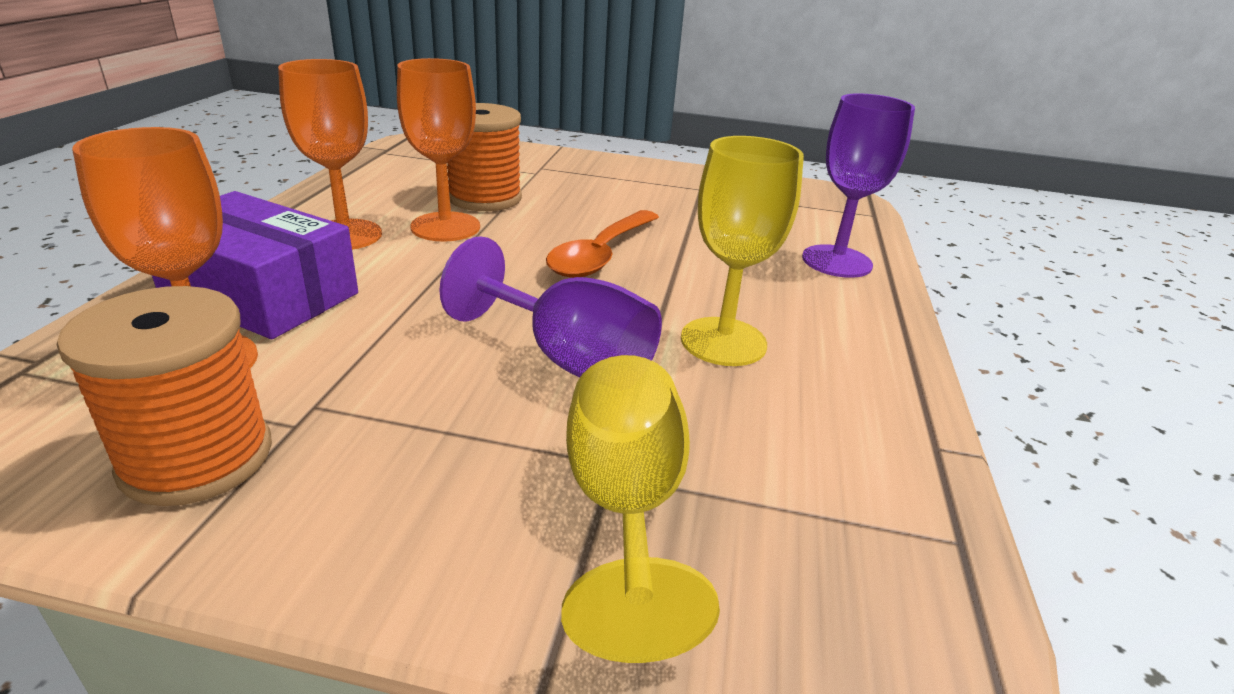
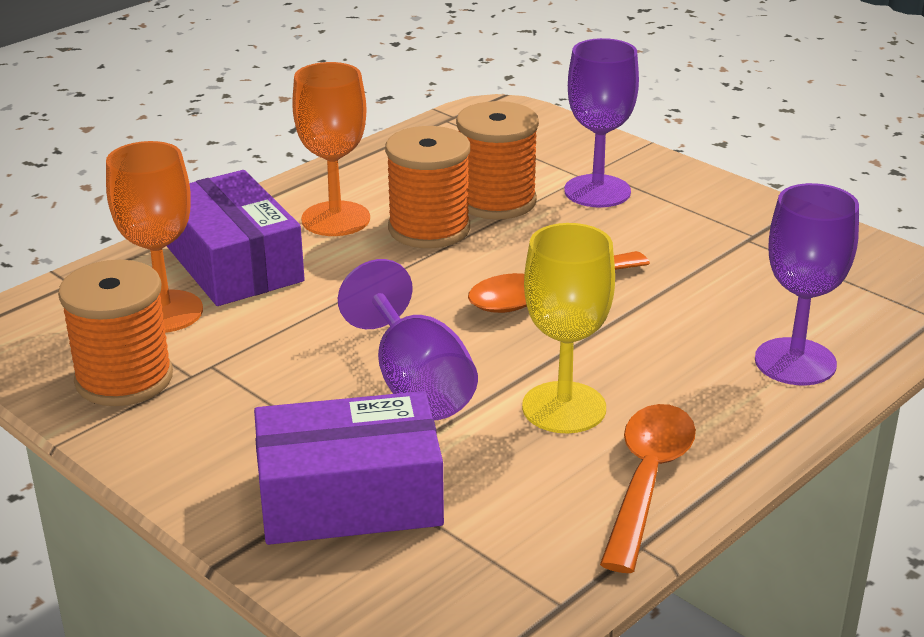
camera: 35 degrees right, 0 degrees up
(445, 227) = (429, 229): orange goblet -> orange spool
(558, 180) = (597, 191): none -> purple goblet
(625, 507) = (349, 497): yellow goblet -> purple box
(864, 384) = (647, 481): none -> orange spoon

